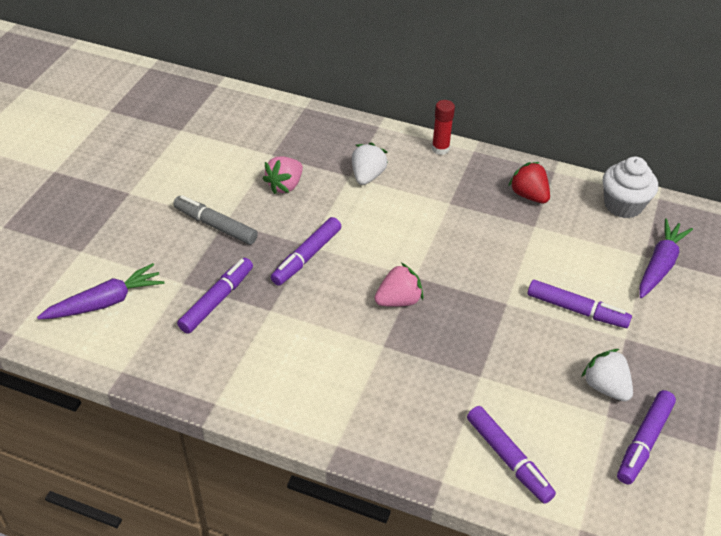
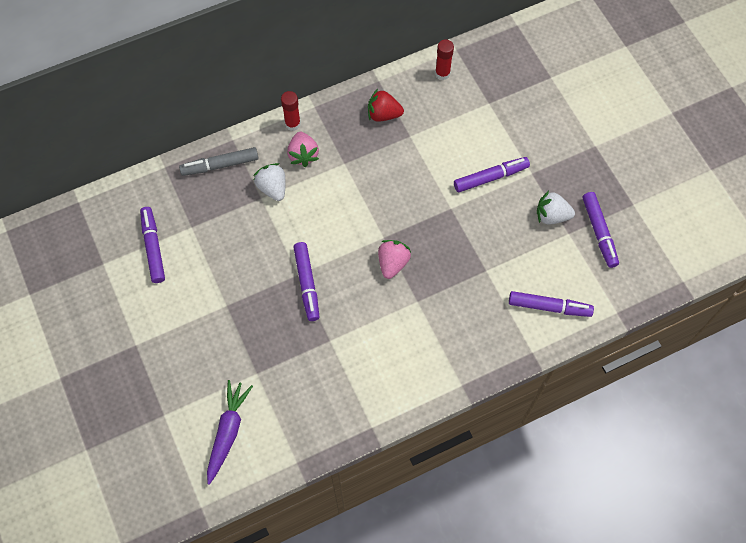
camera: 45 degrees left, 20 degrees up
(215, 225) = (224, 315): grey marker -> grey marker (220, 165)
(217, 300) = (292, 364): purple marker -> purple marker (153, 247)
(285, 186) = (230, 243): pink strawberry -> pink strawberry (303, 155)
(623, 205) = (442, 73): white cupcake -> red glue stick
(659, 265) = (502, 103): purple carrot -> none

